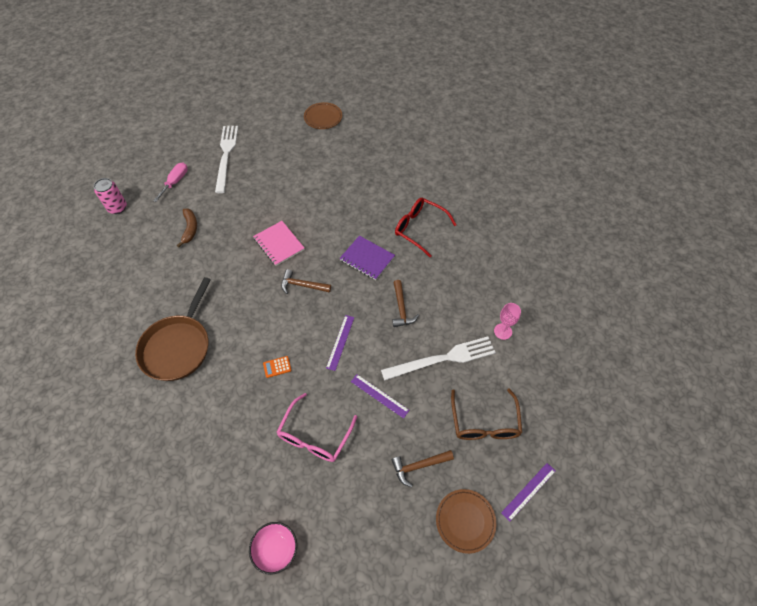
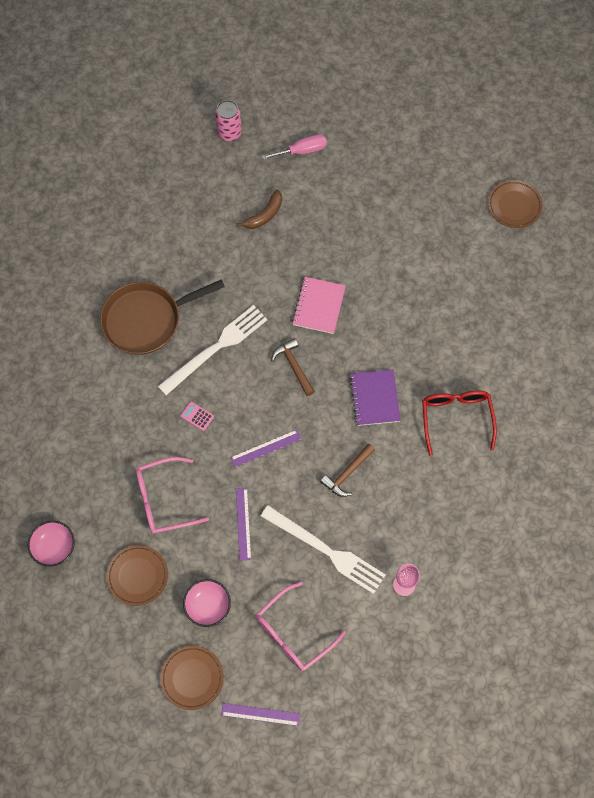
camera: 50 degrees right, 10 degrees up
(226, 155) = (375, 163): white fork -> white fork (216, 348)
(277, 367) = (197, 416): orange calculator -> pink calculator
(354, 500) = (137, 576): none -> brown plate
(419, 466) = (208, 606): brown hammer -> pink bowl
(484, 422) = (293, 633): brown glasses -> pink glasses

